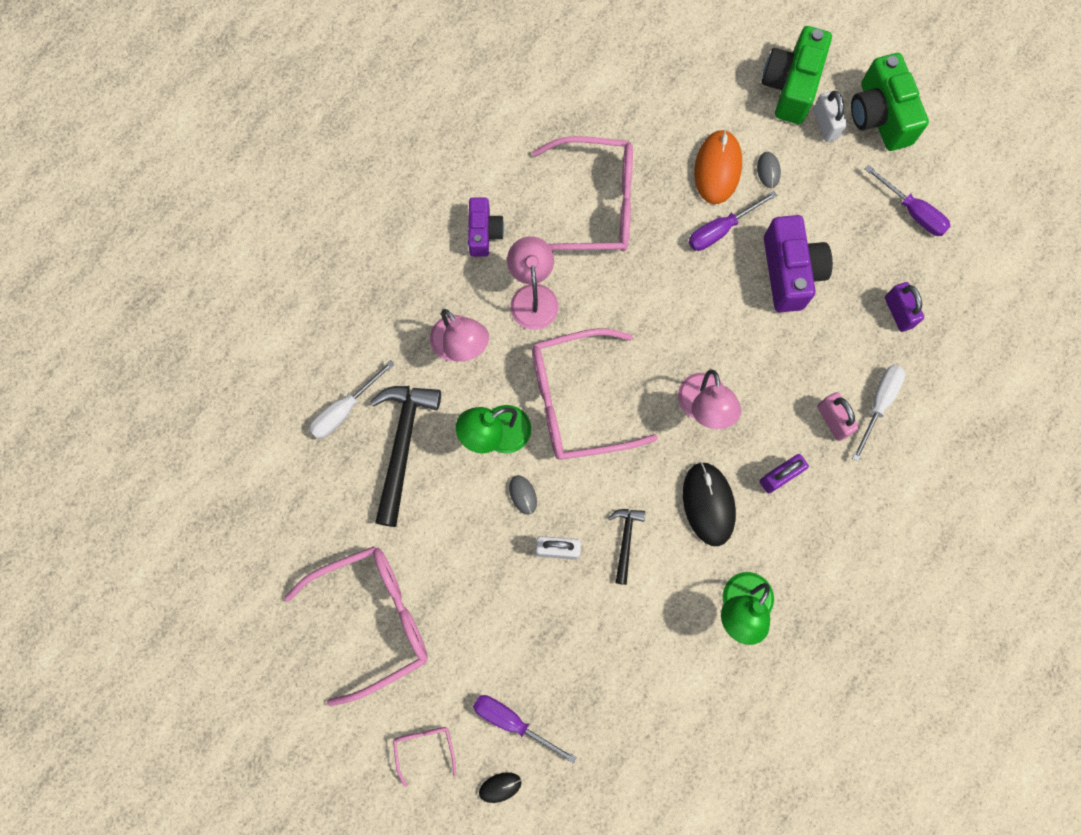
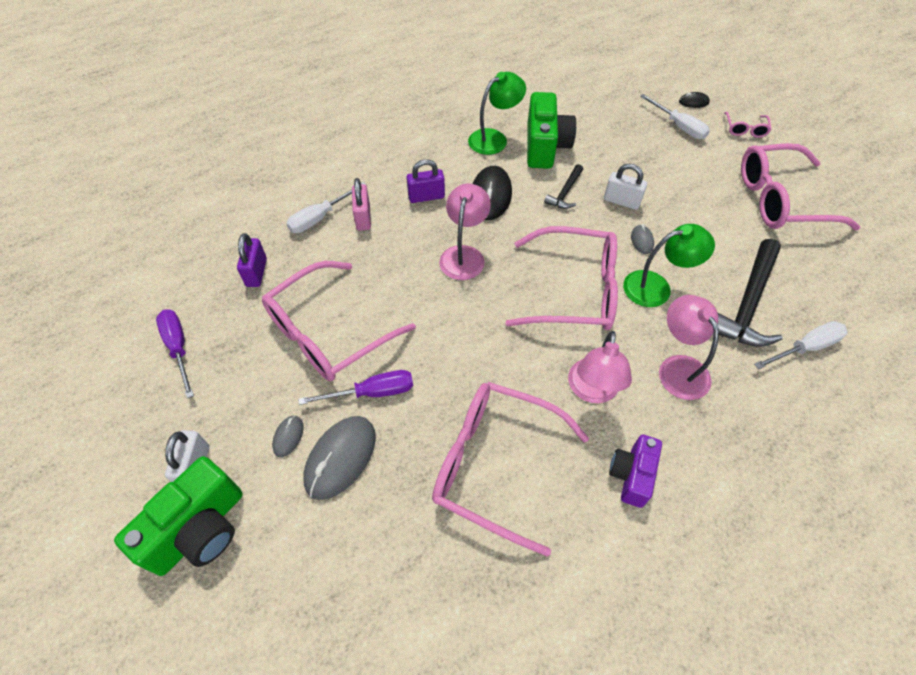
camera: 160 degrees left, 20 degrees down
(512, 721) = (678, 126): purple screwdriver -> white screwdriver
(717, 168) = (340, 458): orange mouse -> grey mouse
(790, 272) = (328, 332): purple camera -> pink glasses
(879, 116) = (132, 455): green camera -> green camera (545, 147)

